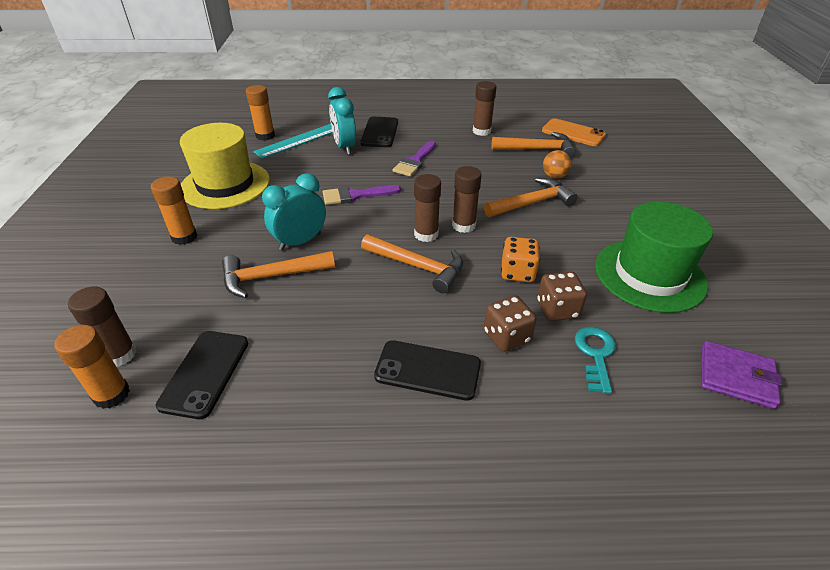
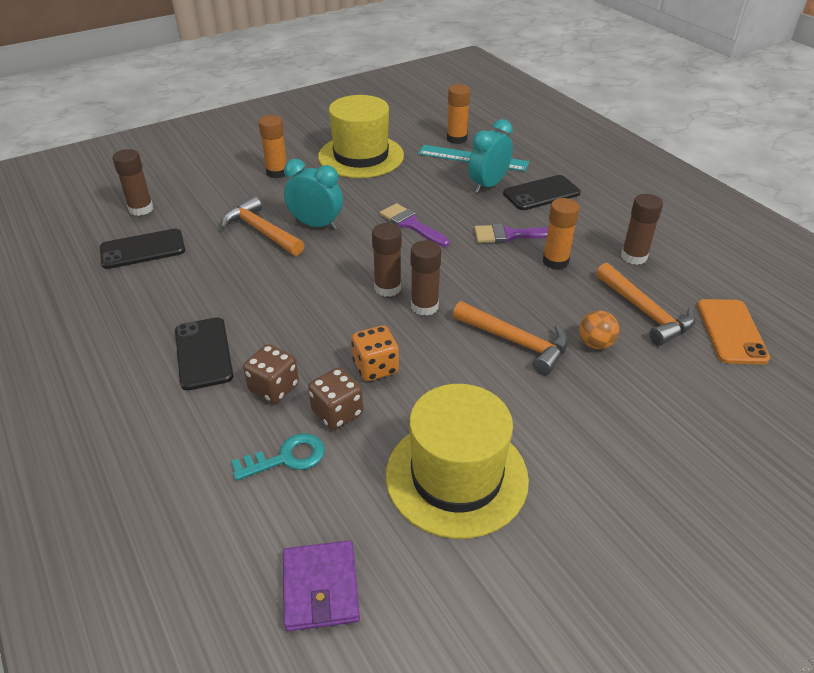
camera: 60 degrees right, 0 degrees up
(111, 394) = (106, 224): orange glue stick -> orange glue stick (555, 261)
(417, 266) = (334, 300): orange hammer -> none
(649, 275) = (456, 476): green hat -> yellow hat

